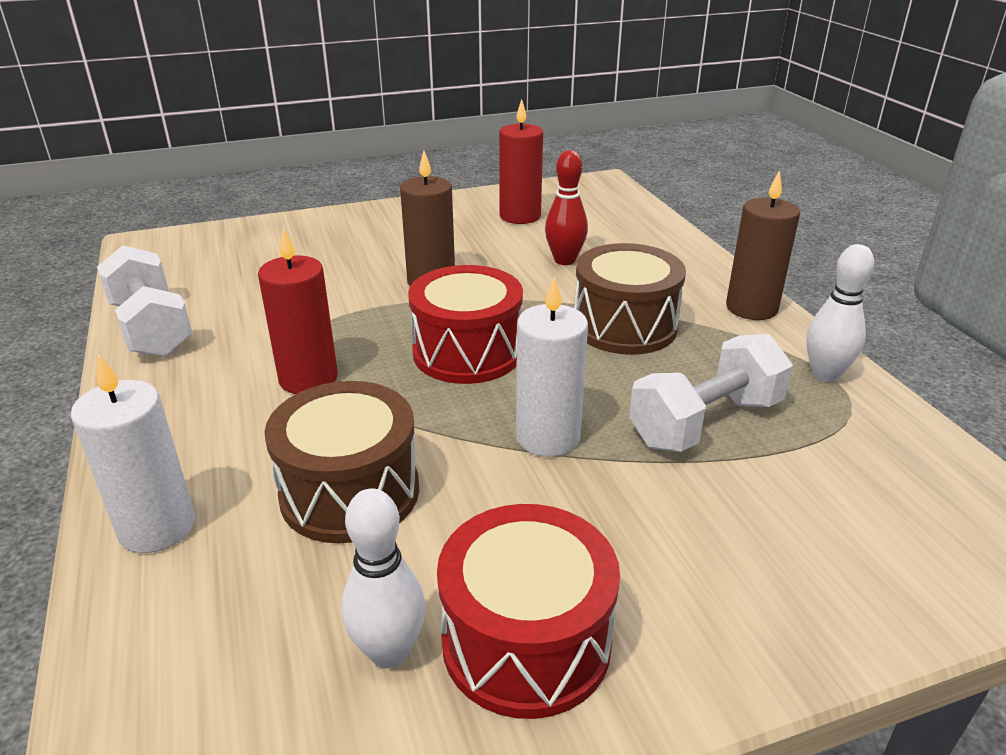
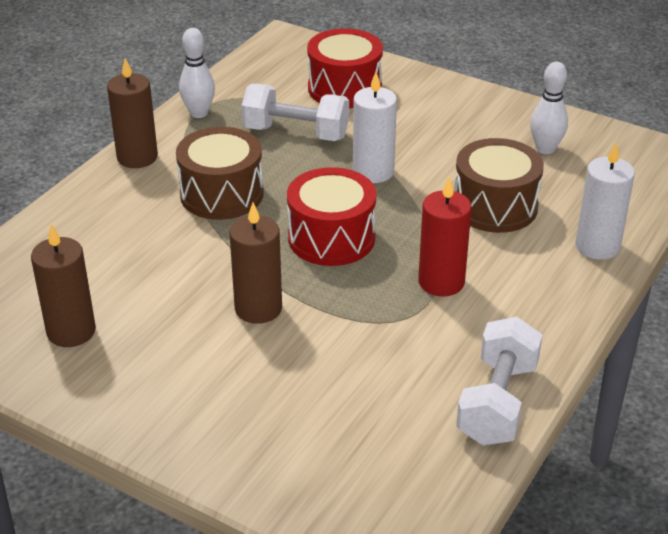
camera: 130 degrees left, 5 degrees up
(520, 216) = (71, 331): red candle -> brown candle
(526, 641) = (495, 124): red drum -> red drum (344, 88)
(564, 260) = (144, 262): red bowling pin -> none

